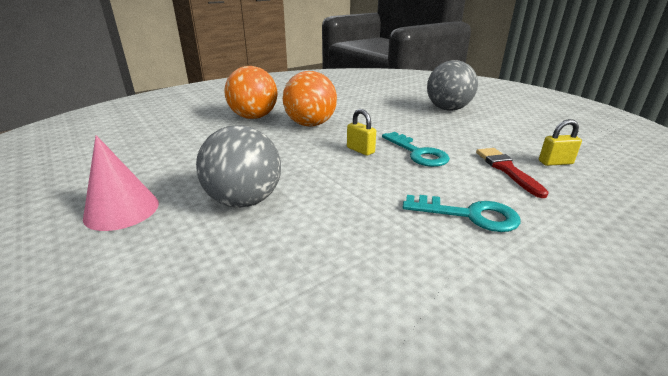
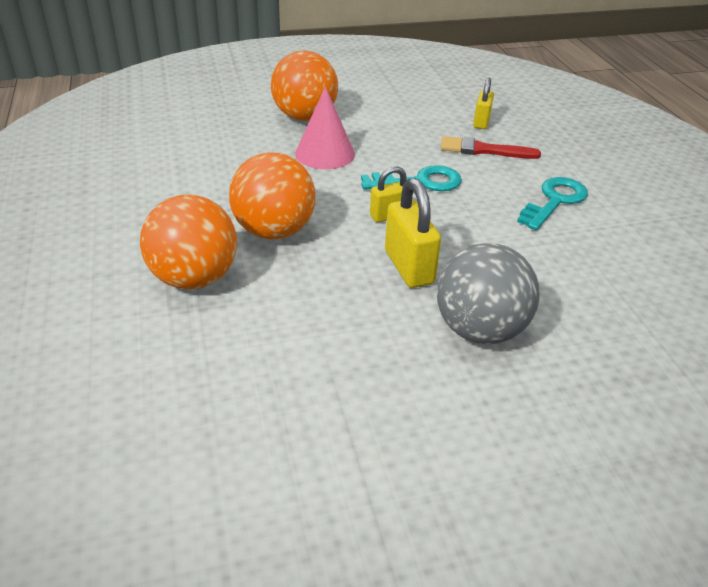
camera: 70 degrees left, 10 degrees up
(122, 210) = (463, 443): pink cone -> pink cone (325, 153)
(304, 165) = (409, 267): none -> yellow padlock
(448, 109) = (305, 117): grey ball -> orange ball

